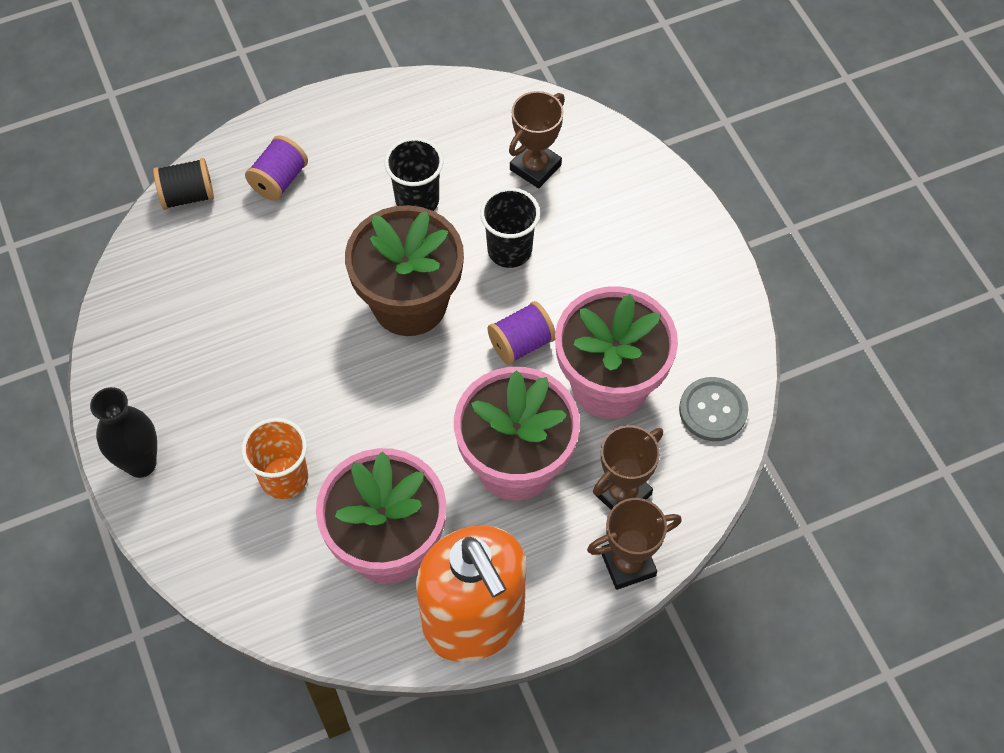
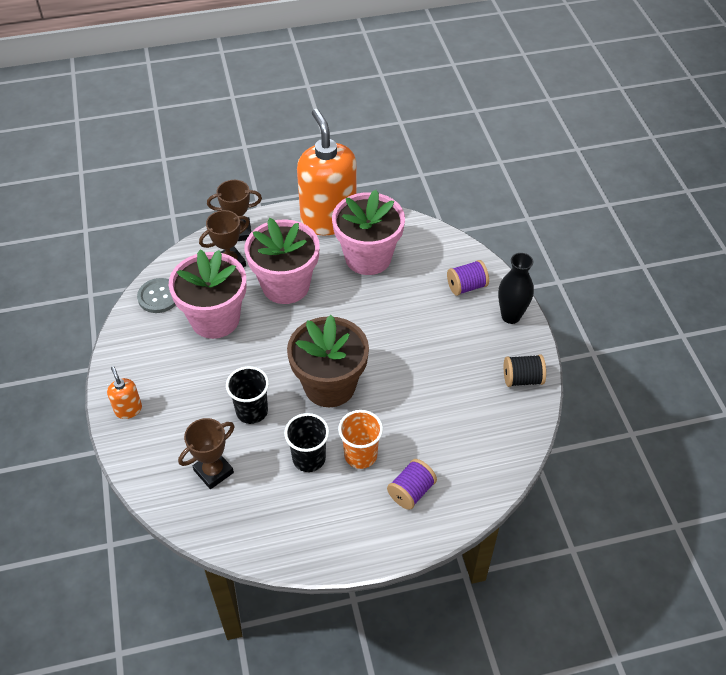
camera: 170 degrees left, 10 degrees down
(188, 196) = (482, 489): black spool -> black spool (522, 379)
(284, 478) = (424, 297): orange cup -> orange cup (360, 455)
(521, 343) = (262, 350): purple spool -> purple spool (466, 286)
(678, 228) = (128, 409): none -> orange soap dispenser

